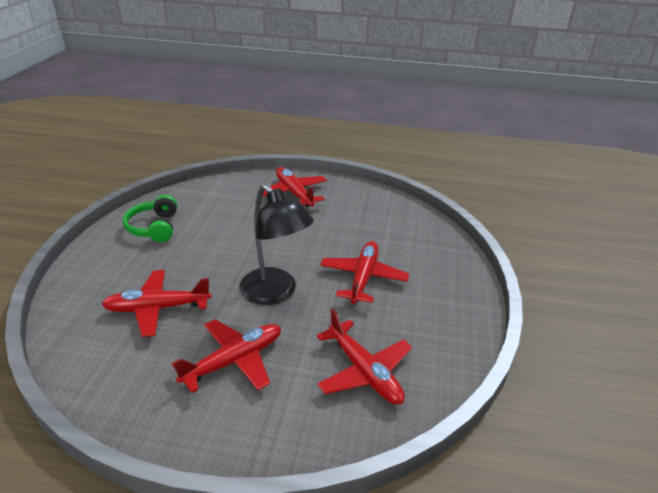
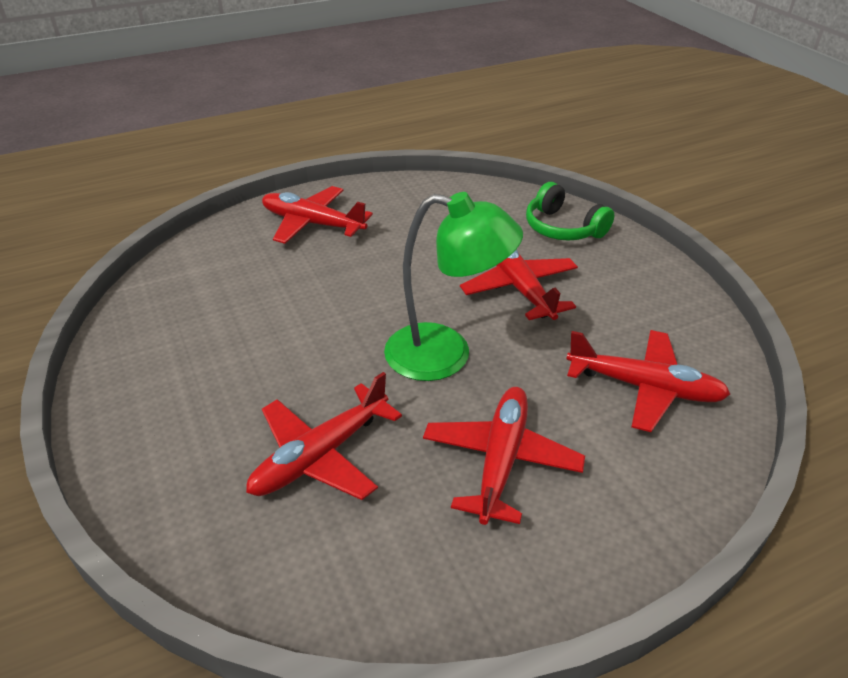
camera: 35 degrees left, 5 degrees up
(154, 227) = (169, 354): green headphones -> green headphones (563, 228)
(275, 293) = (446, 355): black lamp -> green lamp

